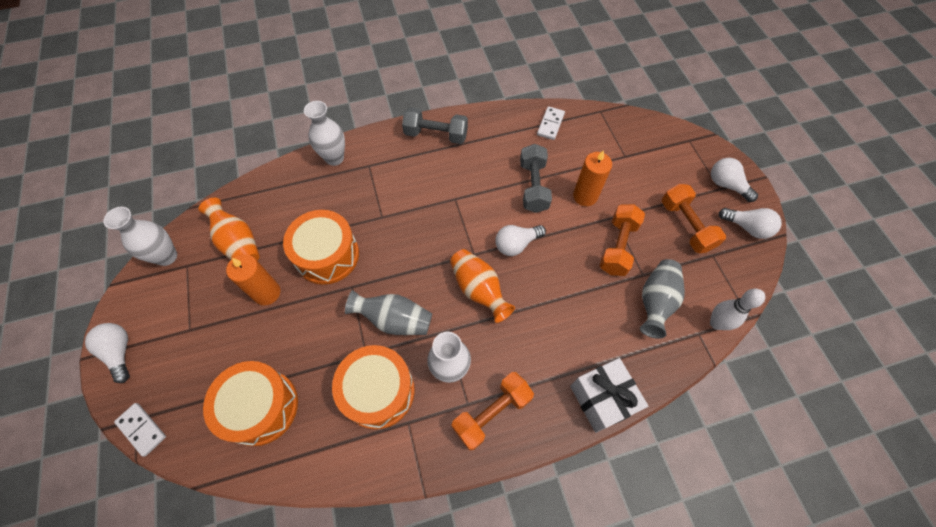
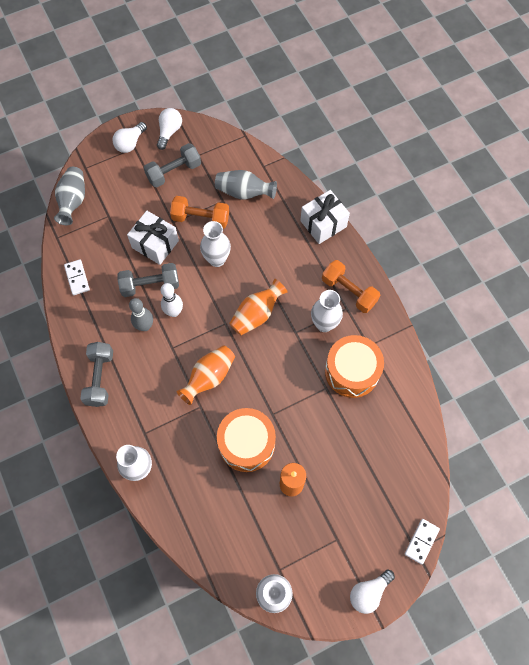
camera: 100 degrees left, 5 degrees up
(238, 243) = (248, 529): orange vase -> orange vase (209, 377)
(261, 407) = (383, 454): orange drum -> none
(394, 320) = (294, 373): grey vase -> grey vase (73, 201)
(485, 177) = (145, 326): none -> grey bowling pin
(516, 244) = (210, 292): white light bulb -> none
(550, 124) = (77, 278): white domino -> white domino turned 60 degrees clockwise
(559, 257) = (217, 259): none -> white vase
(585, 196) = (155, 244): orange candle -> white gift
(686, 225) = (174, 172): orange dumbbell -> grey dumbbell
(716, 323) = (253, 155): white bowling pin -> white bowling pin (174, 312)

